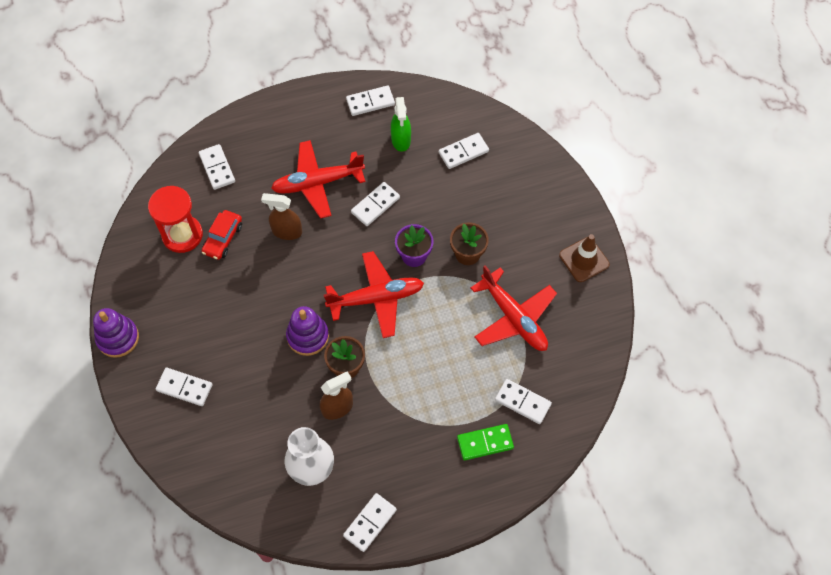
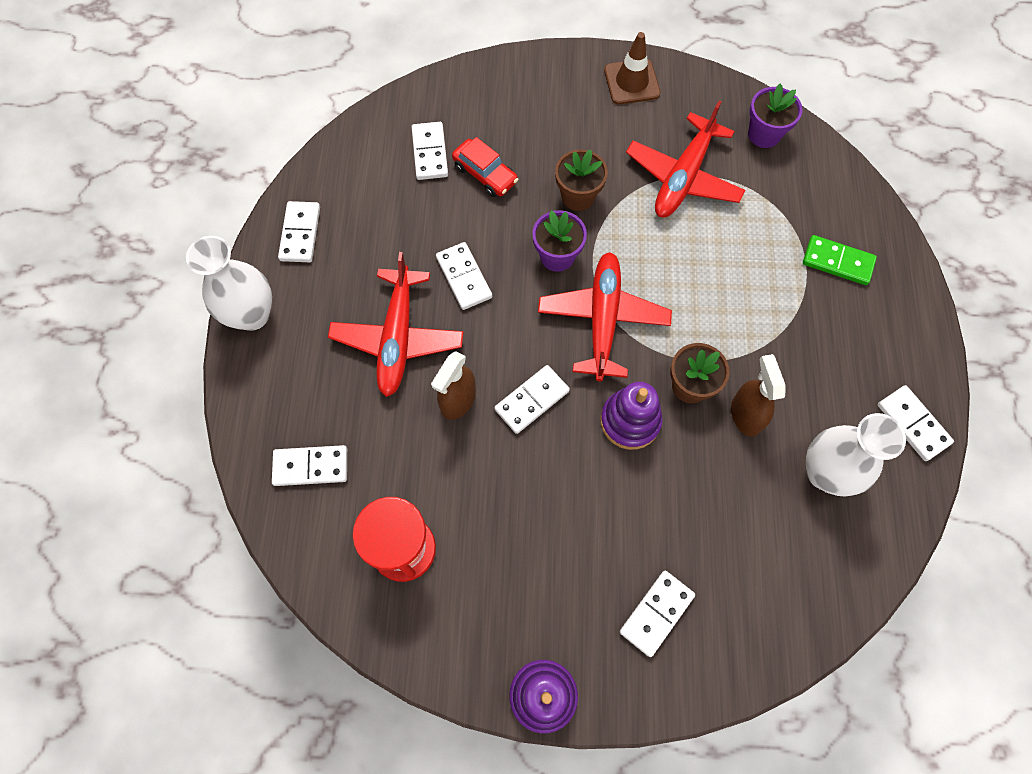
camera: 70 degrees left, 5 degrees up
(223, 239) = (434, 491): red car -> red car (485, 174)
(303, 99) = (252, 315): none -> white vase
(401, 140) = (378, 216): green spray bottle -> none
(485, 443) = (837, 262): green domino -> green domino turned 75 degrees counterclockwise
(514, 318) = (683, 177): red plane -> red plane turned 135 degrees clockwise
(522, 402) = (795, 205): white domino -> white domino (532, 400)
(578, 364) = (764, 134): none -> purple flower pot

